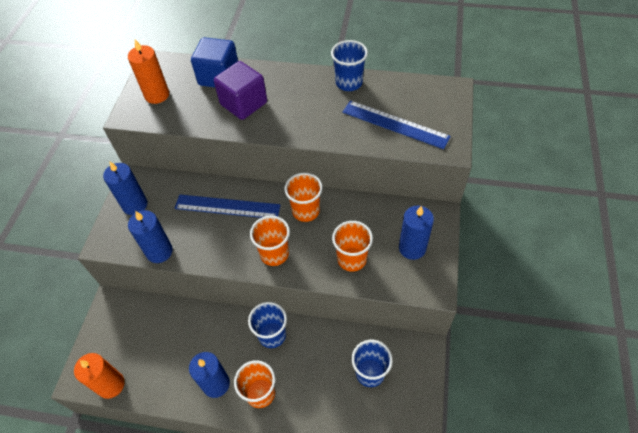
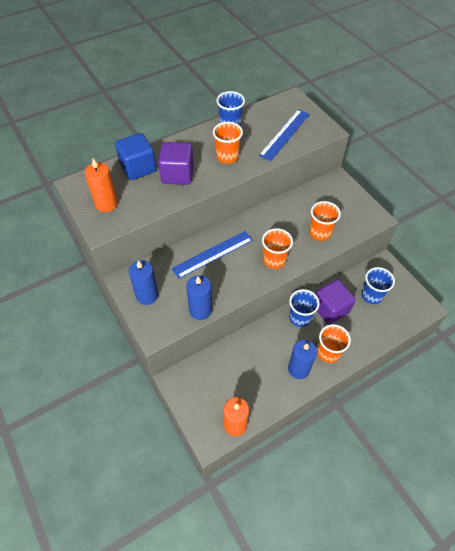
camera: 45 degrees left, 0 degrees up
(306, 211) = (264, 224): orange cup -> orange cup (227, 157)
(311, 351) = (330, 309): none -> purple cube
(395, 124) = (285, 134): blue ruler -> blue ruler turned 45 degrees counterclockwise
(412, 248) = (344, 205): blue candle -> none

